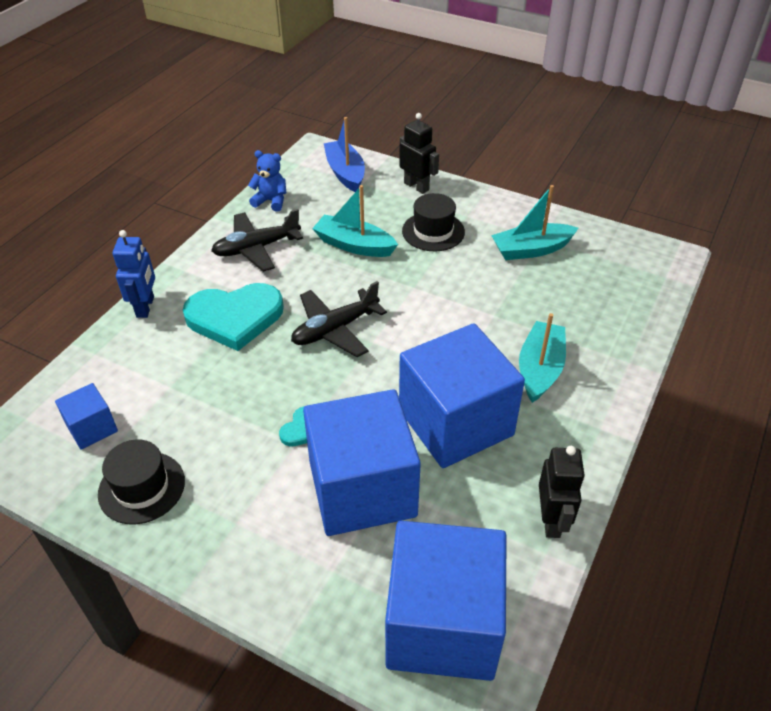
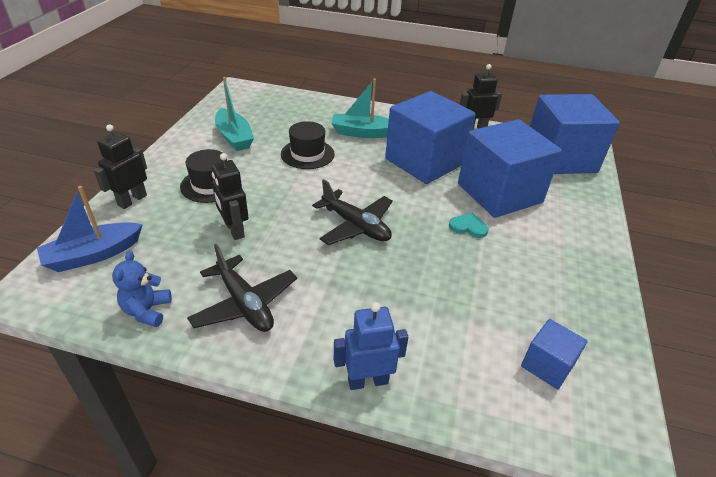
camera: 105 degrees left, 5 degrees down
(141, 487) = (577, 305): black hat -> black hat (307, 154)
(235, 317) = (361, 295): turquoise heart -> none
(354, 245) = (234, 230): turquoise boat -> black robot

